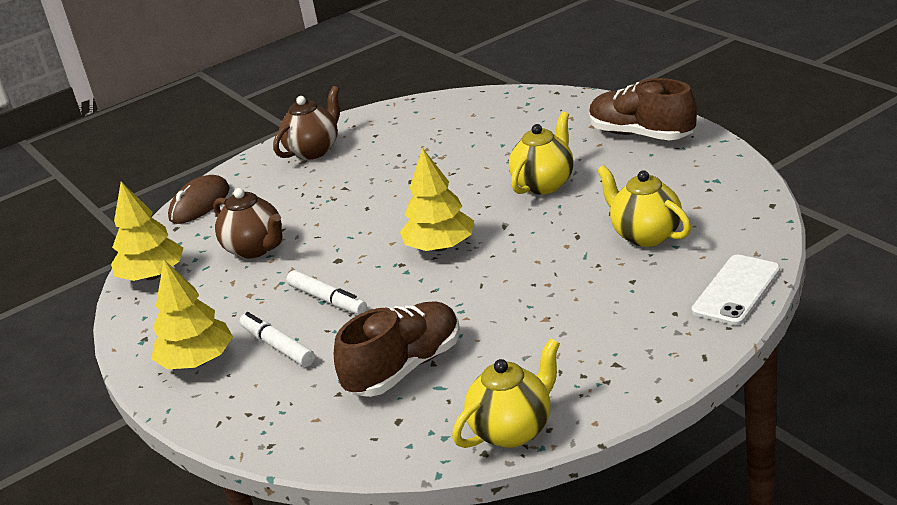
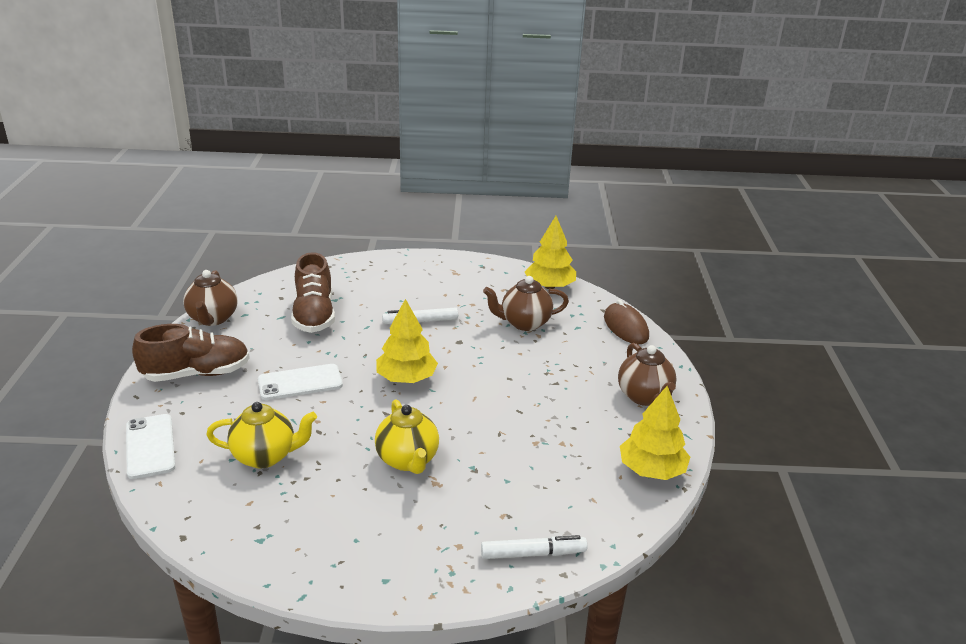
camera: 120 degrees right, 0 degrees up
(197, 361) = (432, 271): yellow tree -> yellow tree (651, 470)
(278, 346) = (403, 293): white marker -> white marker (533, 554)
(513, 430) = (213, 319): yellow teapot -> brown teapot
(531, 289) = (300, 382): none -> white phone
(641, 134) = (394, 559): brown shoe -> brown shoe (196, 374)

